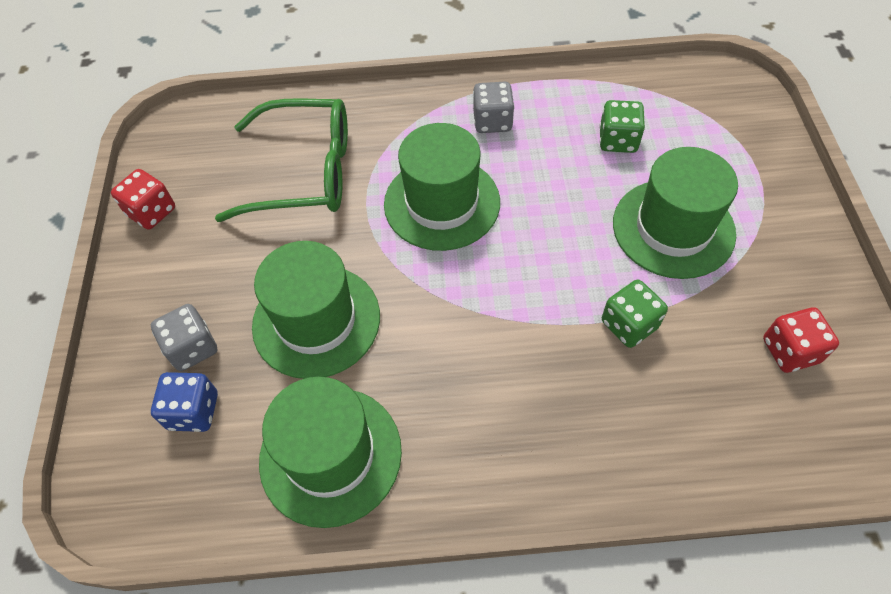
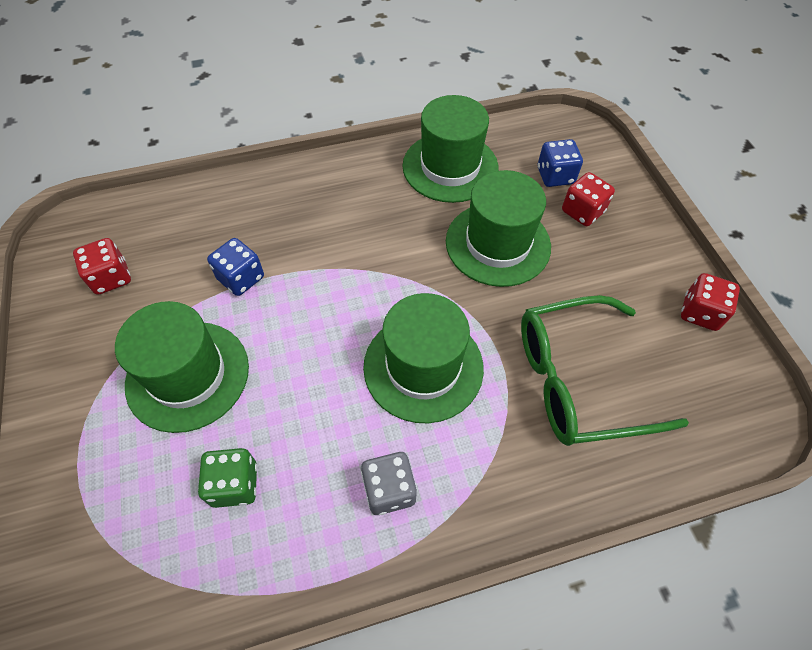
camera: 165 degrees right, 0 degrees up
(192, 348) = (582, 211): grey dice -> red dice
(629, 325) = (241, 278): green dice -> blue dice

